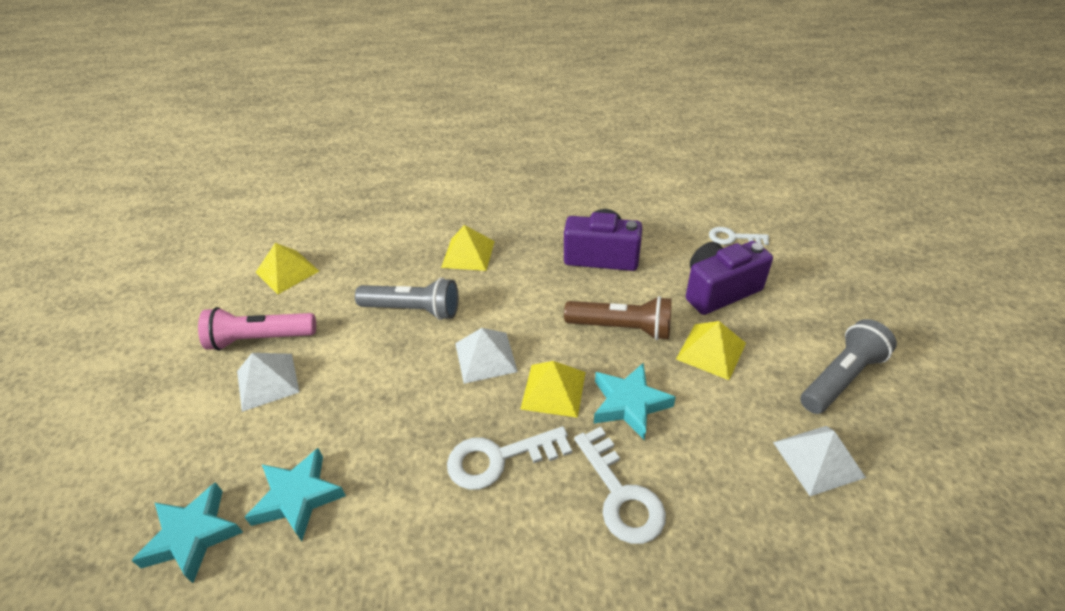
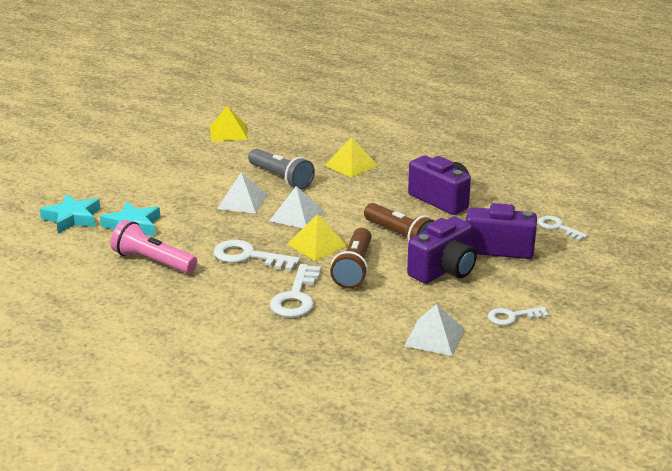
camera: 35 degrees right, 15 degrees down
(260, 339) = (180, 158): pink flashlight -> pink flashlight (153, 261)
(267, 381) = (164, 177): white pyramid -> white pyramid (242, 201)
(629, 404) = (354, 268): turquoise star -> brown flashlight
(711, 351) = (444, 270): yellow pyramid -> purple camera
(841, 378) = (513, 317): grey flashlight -> white key

